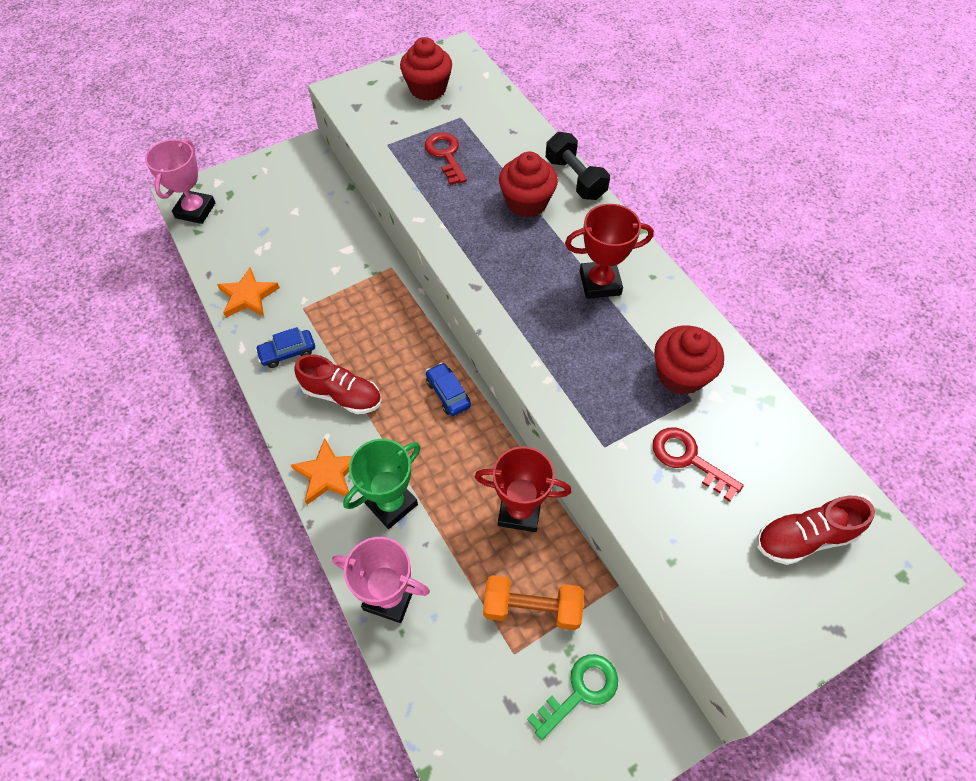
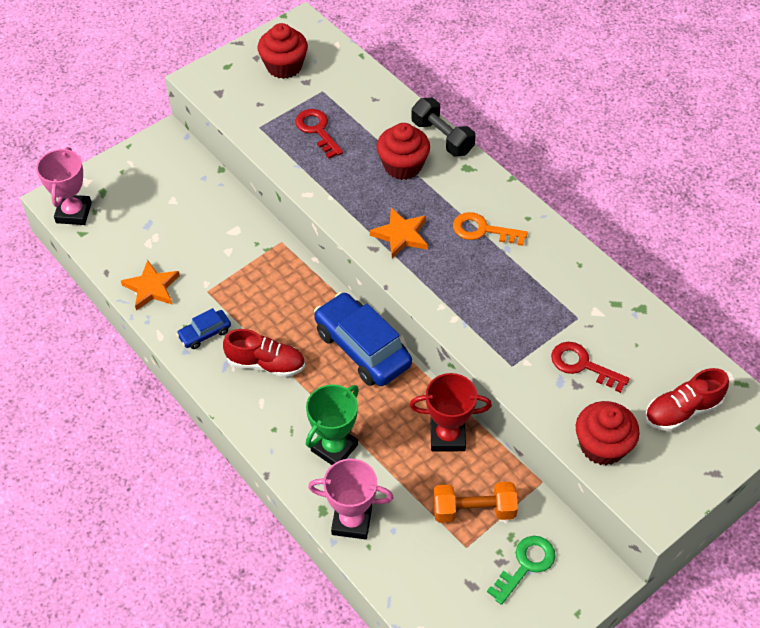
camera: 10 degrees left, 5 degrees down
(328, 474) = (271, 432): orange star -> orange star (401, 235)
(448, 393) = (362, 348): blue car -> blue car, size x2.07
(600, 283) = (483, 230): red trophy -> orange key
(680, 374) = (565, 298): red cupcake -> red cupcake (602, 446)

